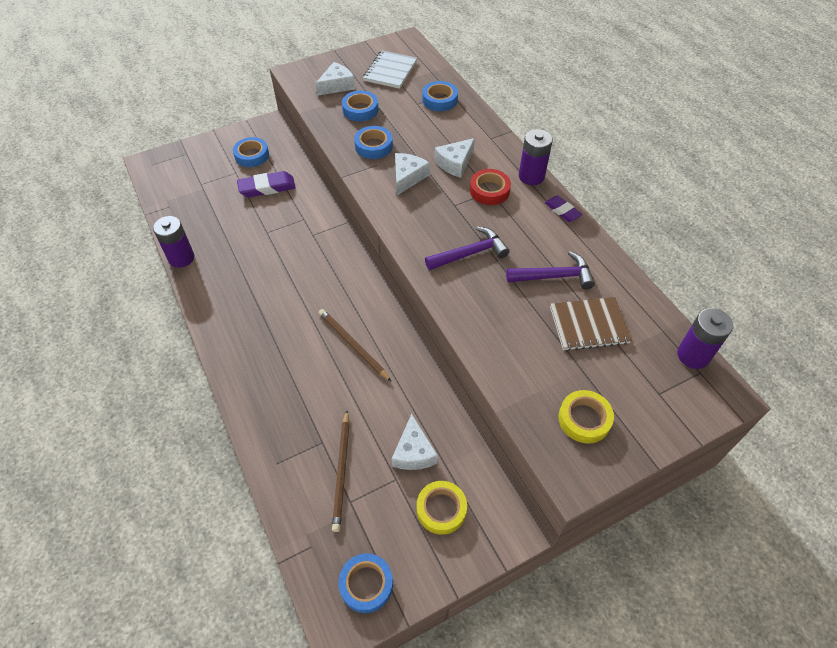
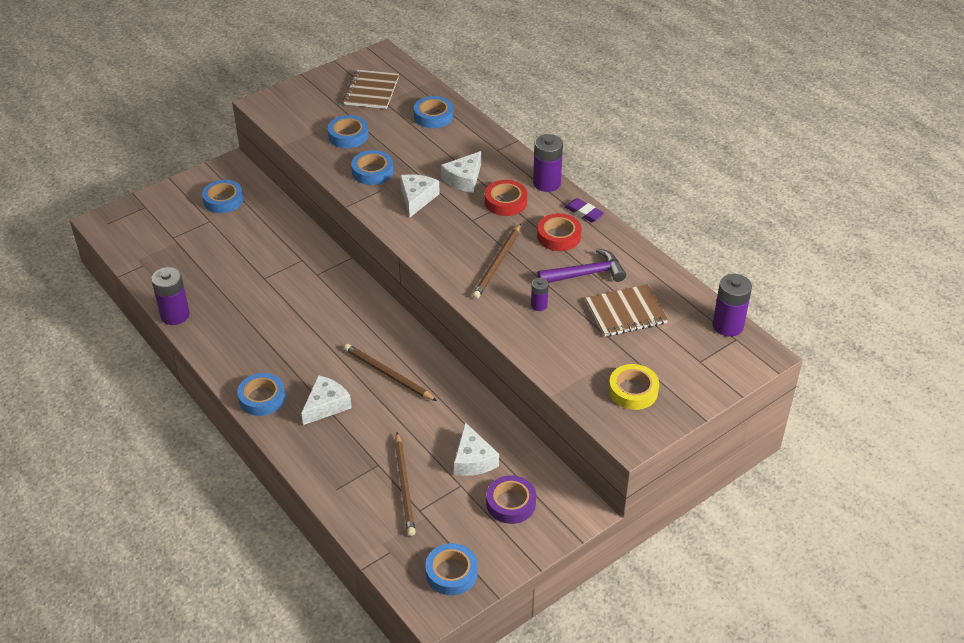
camera: 10 degrees left, 10 degrees down
(233, 353) = (262, 398): none -> blue tape
(267, 187) = (251, 232): purple eraser -> none
(337, 85) = (315, 113): white cheese -> white cheese (326, 405)
(390, 71) = (371, 91): white notebook -> brown notebook
(441, 509) = (511, 503): yellow tape -> purple tape
(470, 253) = (497, 263): purple hammer -> brown pencil
(502, 304) = (539, 305): none -> purple battery
(534, 232) = (559, 236): none -> red tape

